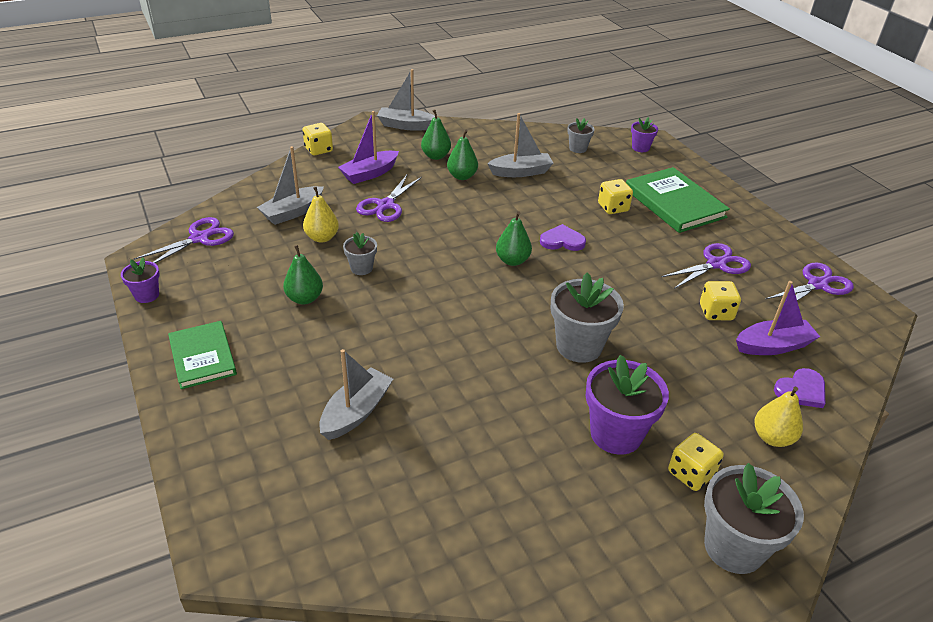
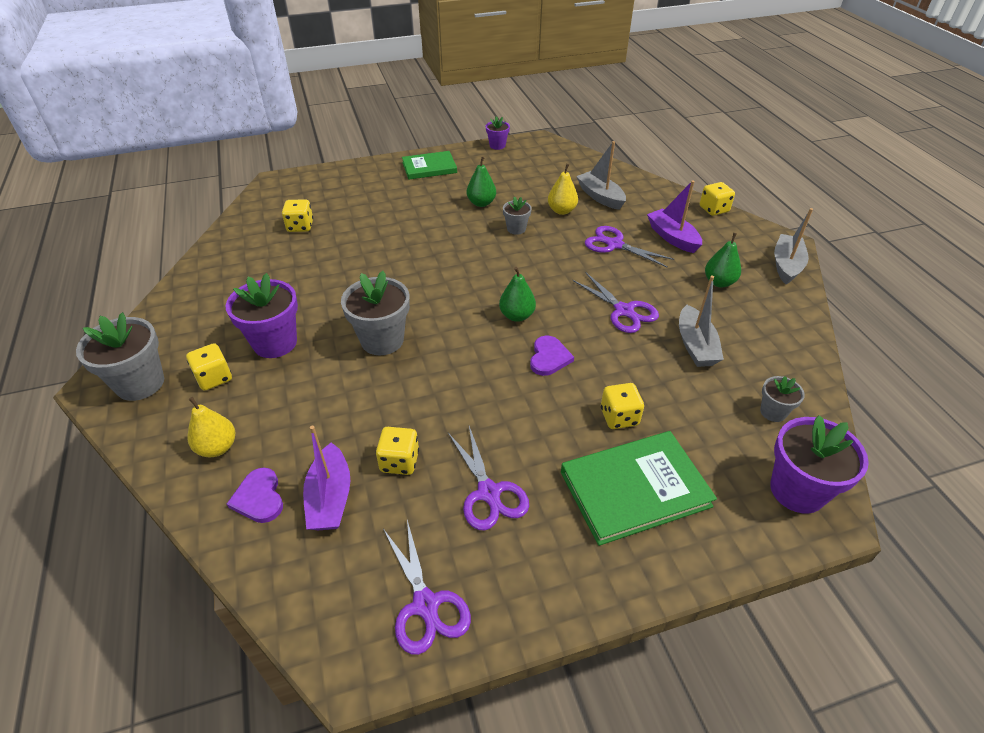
camera: 100 degrees right, 5 degrees up
(199, 238) = (563, 159): purple scissors -> purple scissors (624, 311)
(356, 412) = (355, 223): grey boat -> none
(370, 474) = (300, 226): none -> yellow dice
(462, 176) = (677, 297): green pear -> none
(640, 148) = (797, 490): purple flower pot -> purple flower pot, size x1.88

